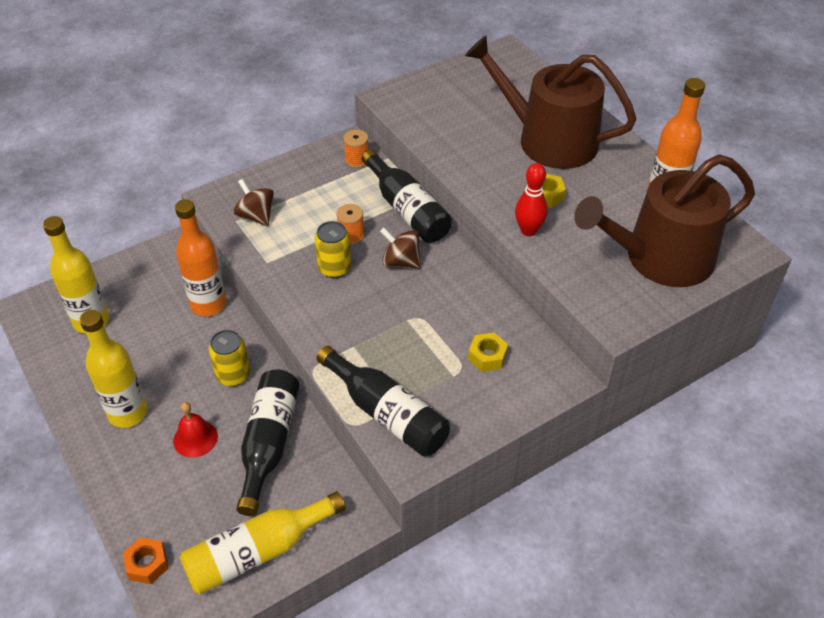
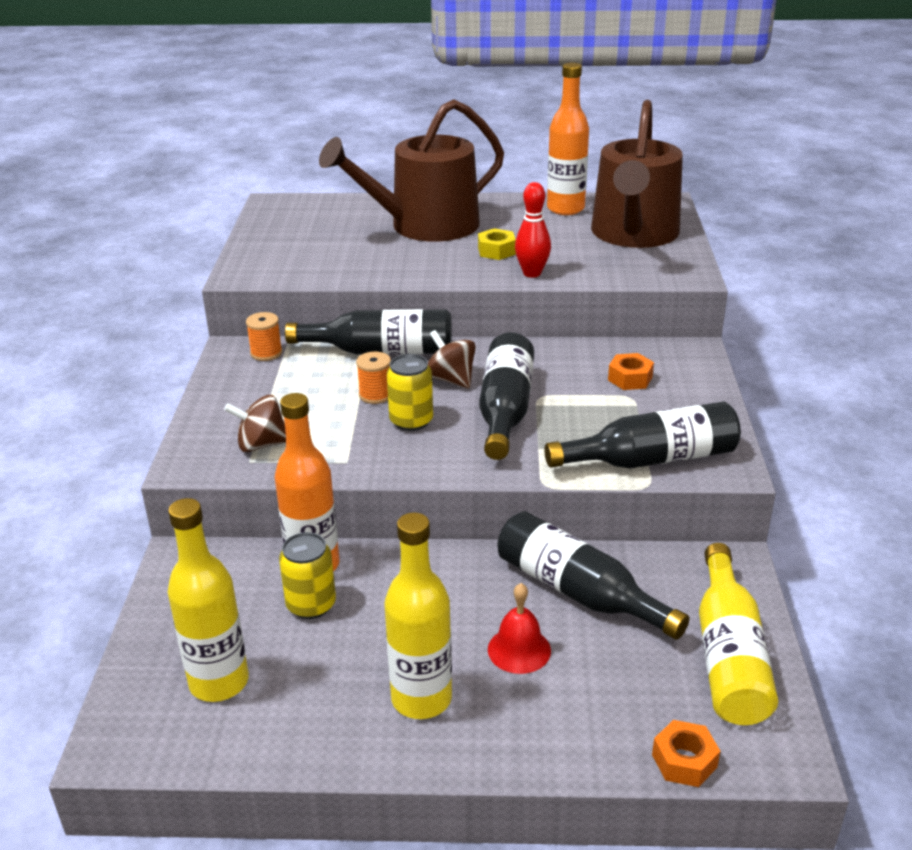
camera: 55 degrees left, 15 degrees down
(233, 375) = (448, 584): yellow can -> yellow can (311, 605)
(386, 307) = (505, 410): none -> black bottle
(401, 262) = (451, 380): brown spinning top -> brown spinning top turned 75 degrees clockwise
(487, 356) = (630, 378): yellow nut -> orange nut

